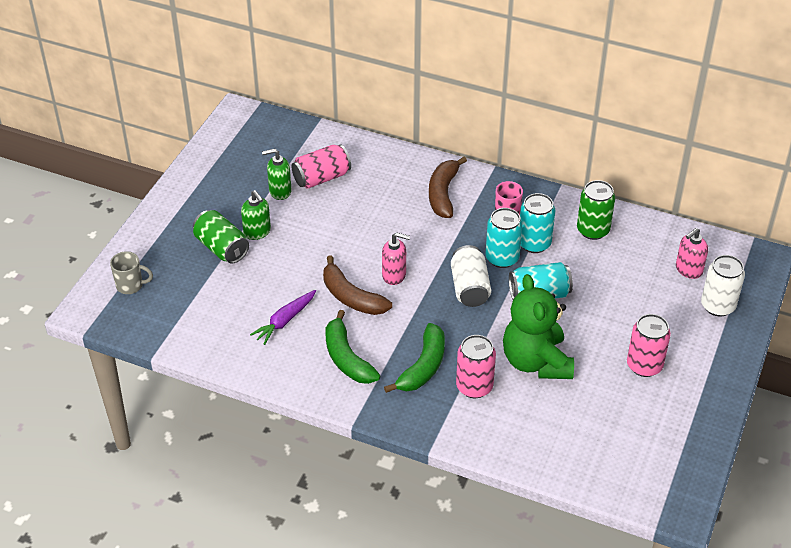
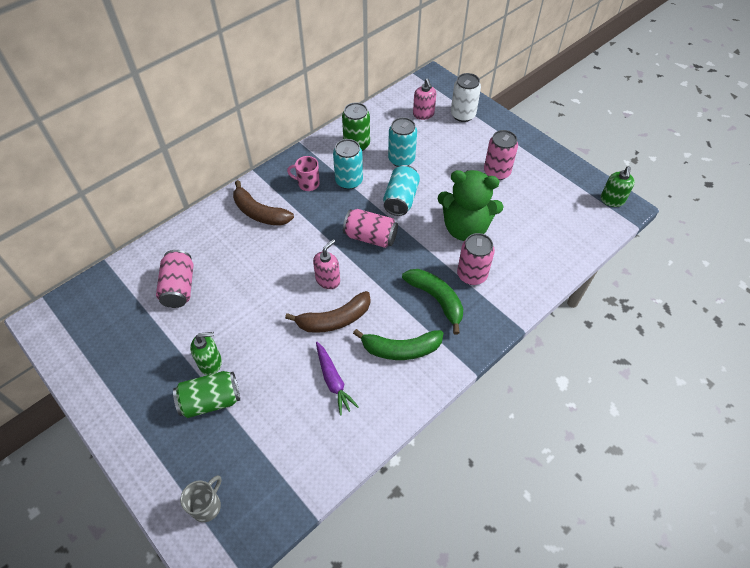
camera: 65 degrees left, 10 degrees up
(280, 191) = (172, 325): green soap dispenser -> green soap dispenser (612, 200)
(470, 288) = (370, 237): white can -> pink can
(502, 258) = (352, 205): turquoise can -> turquoise can (401, 159)

